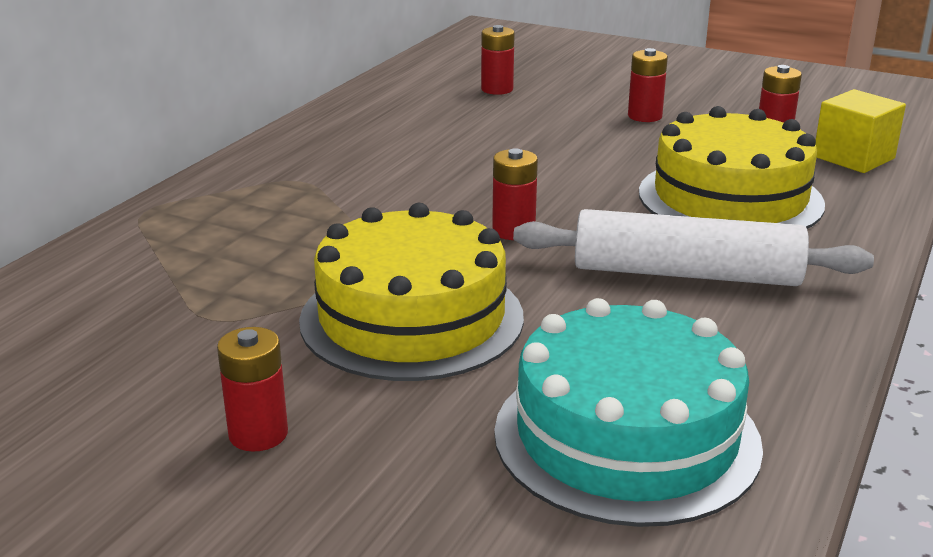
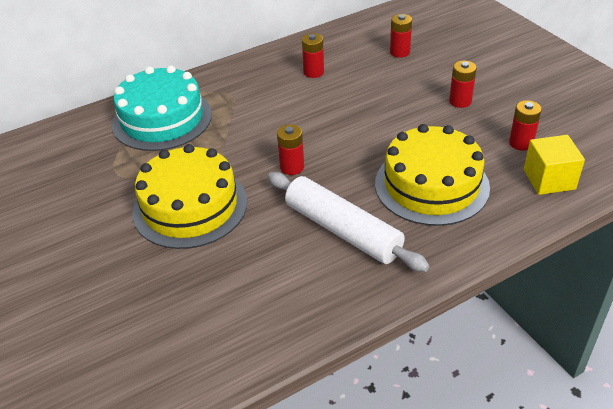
camera: 35 degrees right, 15 degrees up
(258, 434) = (74, 246): red battery -> red battery (313, 72)
(626, 437) = (203, 316): turquoise cake -> turquoise cake (162, 119)

